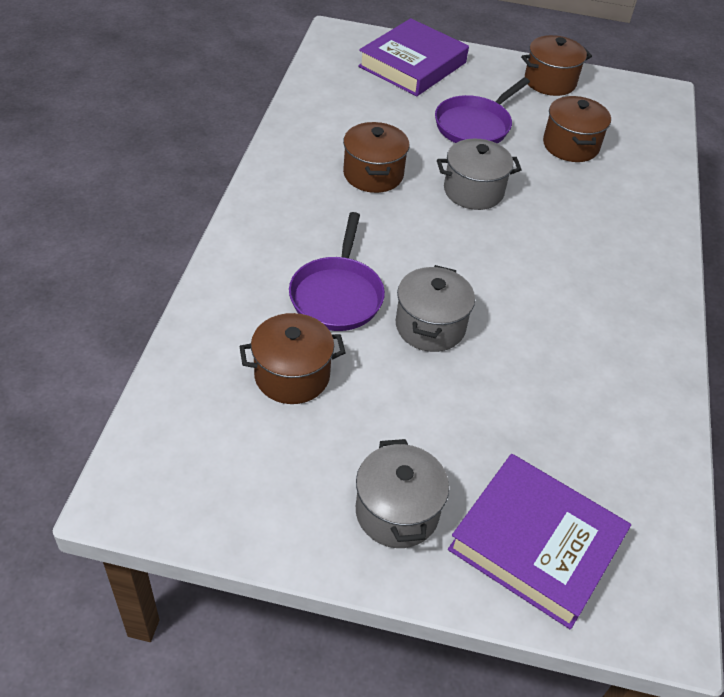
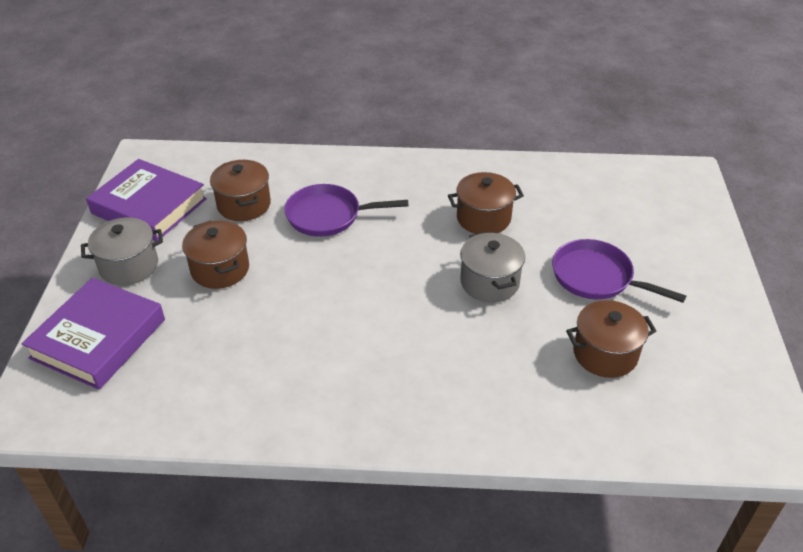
camera: 85 degrees right, 5 degrees down
(412, 64) = (674, 225): purple book -> purple book (149, 206)
(430, 326) = (305, 268): grey pot -> none
(550, 81) = (722, 334): brown pot -> brown pot (220, 269)

